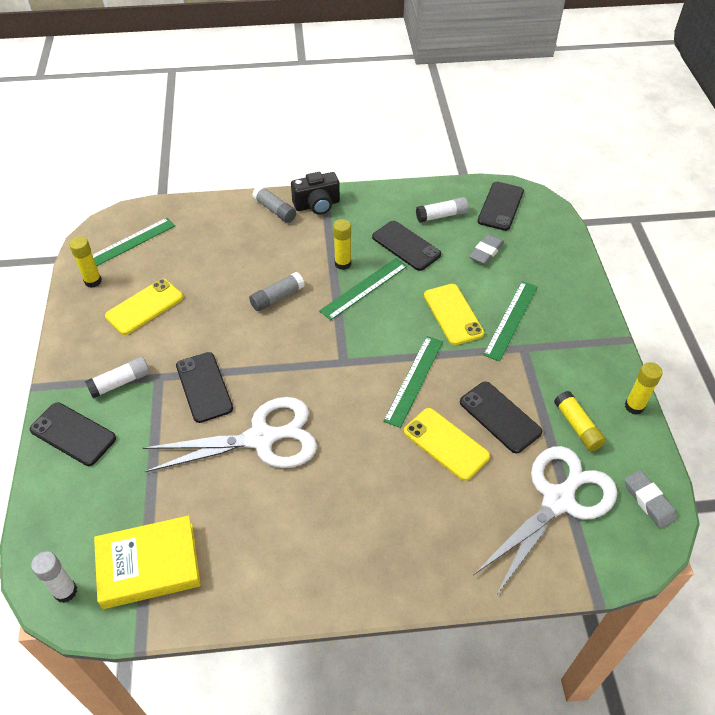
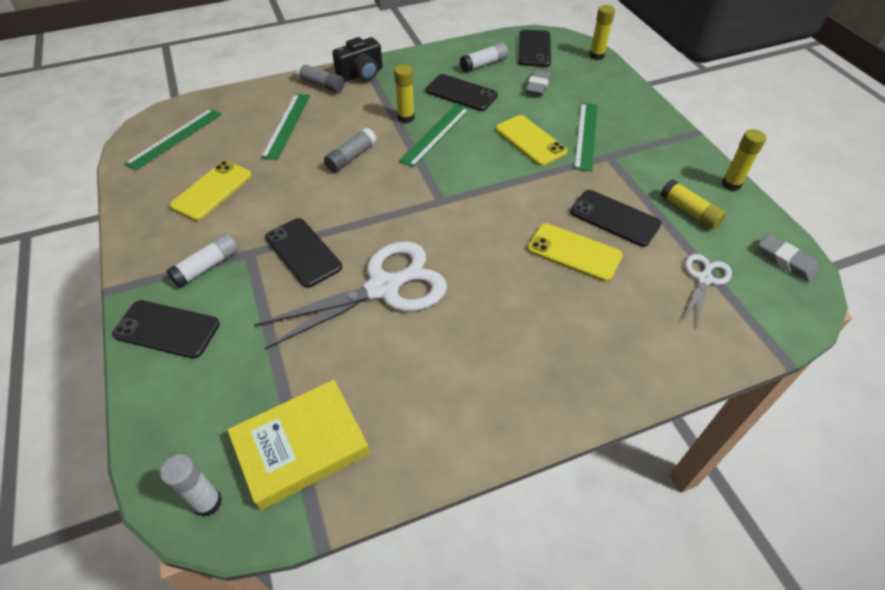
camera: 15 degrees left, 0 degrees up
(93, 281) = (146, 178): yellow glue stick -> yellow glue stick (596, 56)
(414, 380) = (518, 203): green ruler -> green ruler (287, 125)
(558, 500) = (704, 279): white scissors -> white scissors, size x0.51

